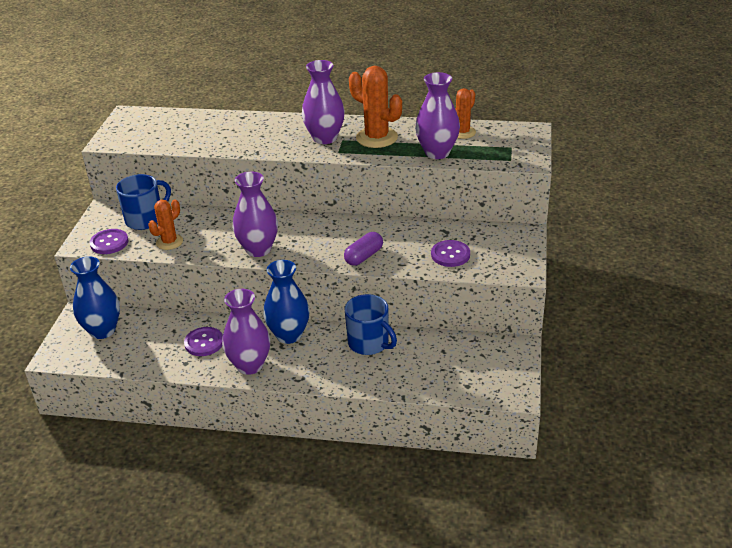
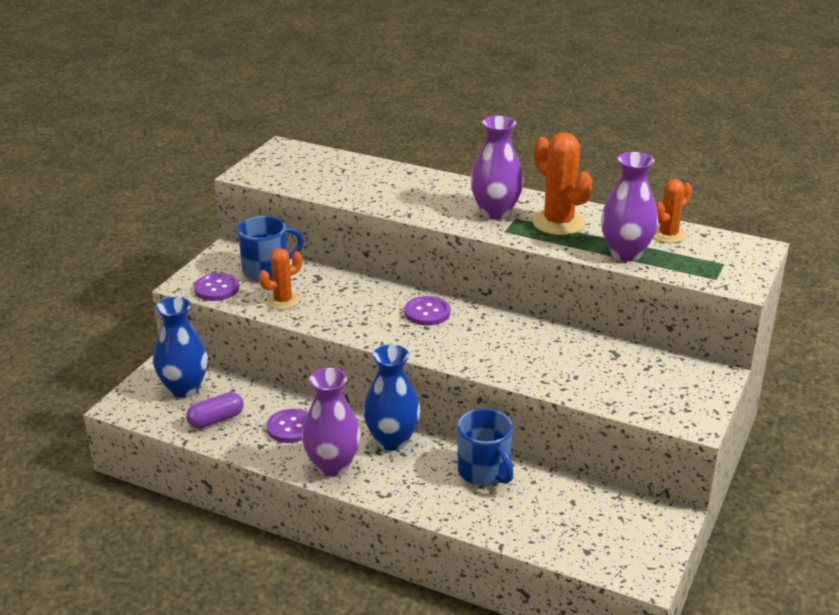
camera: 15 degrees right, 5 degrees down
(258, 249) = (380, 329): purple vase -> none
(364, 256) = (502, 363): purple capsule -> purple capsule (216, 420)
(450, 255) = (610, 383): purple button -> purple button (427, 312)

